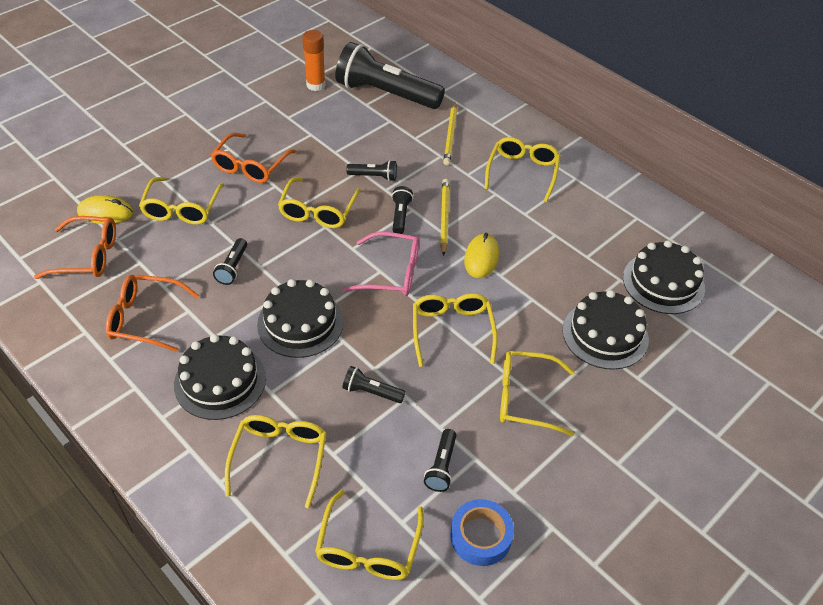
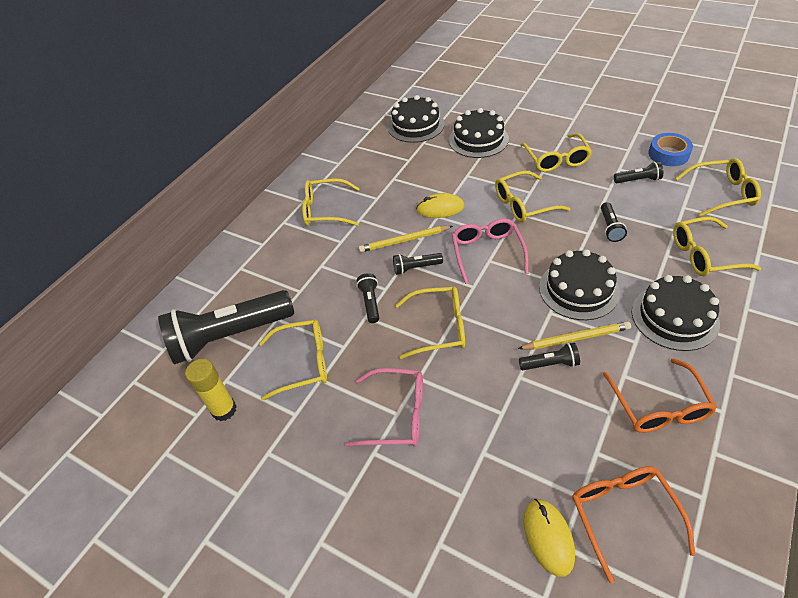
camera: 100 degrees left, 0 degrees up
(182, 209) = (497, 451): yellow glasses -> yellow glasses (303, 363)
(250, 166) = (396, 414): orange glasses -> pink glasses
(316, 85) = (224, 410): orange glue stick -> yellow glue stick
(386, 94) = (229, 336): black flashlight -> black flashlight turned 60 degrees clockwise
(450, 135) = (288, 266): yellow pencil -> yellow pencil (576, 338)

